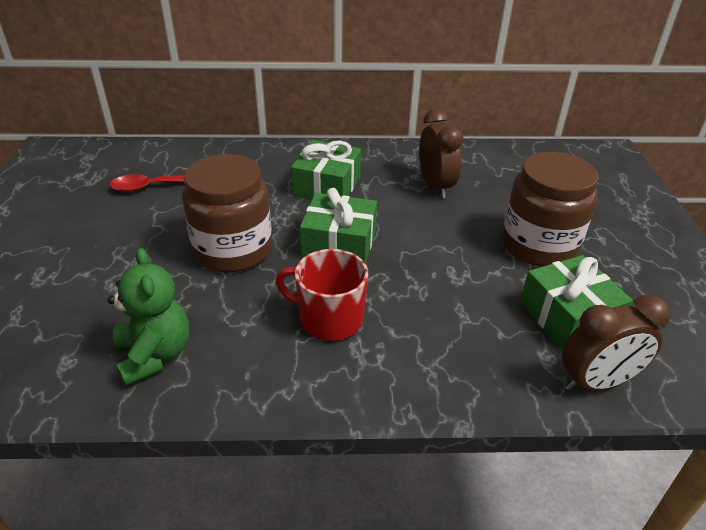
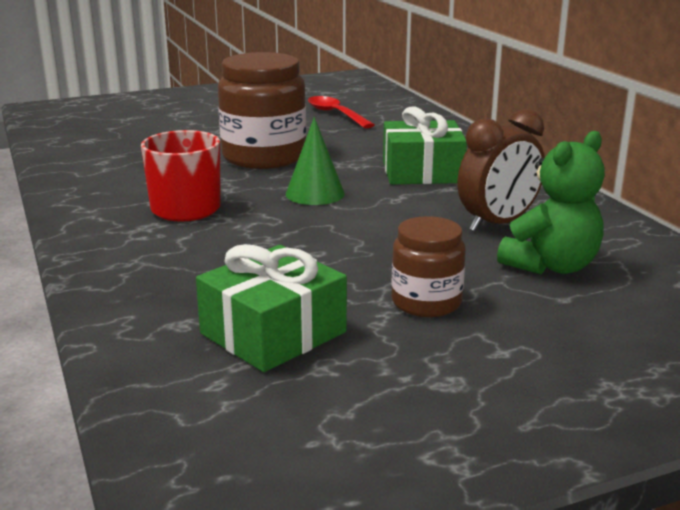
camera: 70 degrees right, 15 degrees down
(155, 355) = (106, 160): green teddy bear -> green teddy bear (551, 266)
(339, 244) = (315, 194): green gift -> green cone
(539, 245) = (426, 302): brown jar -> brown jar, size x0.57
(596, 382) = (149, 358): brown clock -> none

